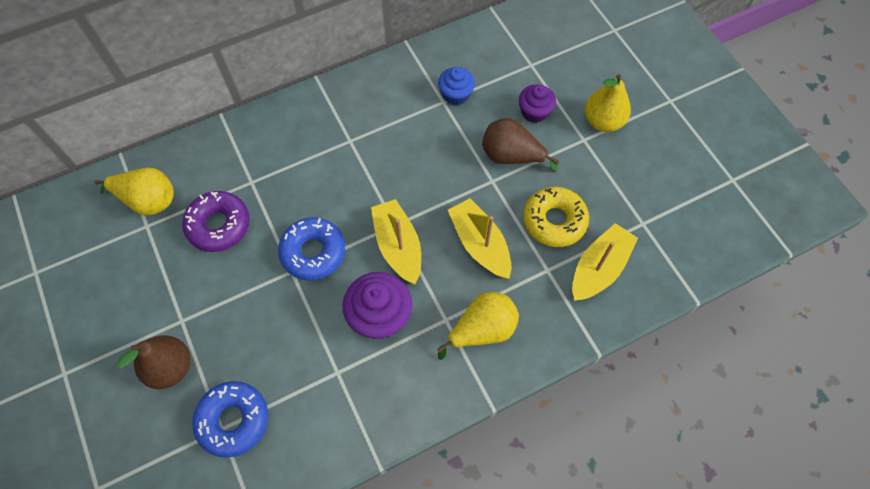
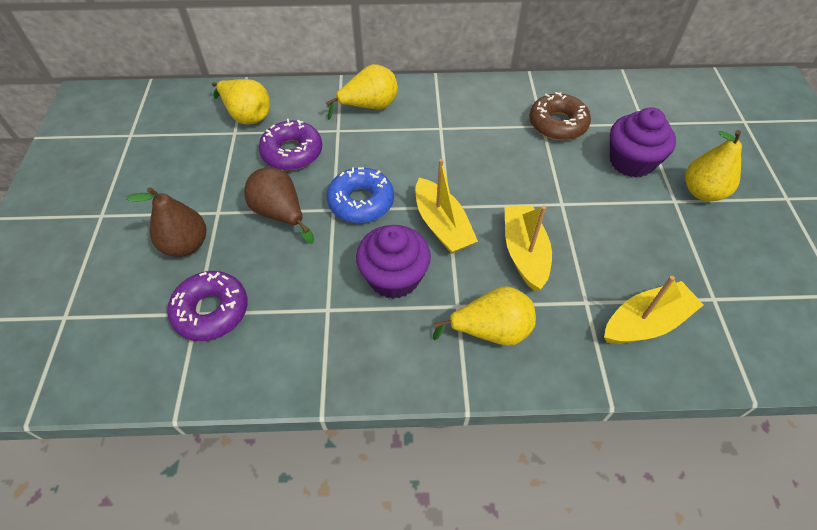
camera: 25 degrees right, 10 degrees down
(233, 420) = (211, 311): blue donut -> purple donut
(268, 142) = (369, 106): none -> yellow pear
(398, 246) = (442, 225): yellow boat -> yellow boat turned 150 degrees clockwise
(455, 94) = (557, 124): blue cupcake -> brown donut
(511, 156) = (591, 190): brown pear -> brown pear (280, 214)
(534, 112) = (631, 161): purple cupcake -> purple cupcake, size x1.58
(554, 221) = (613, 260): yellow donut -> none

